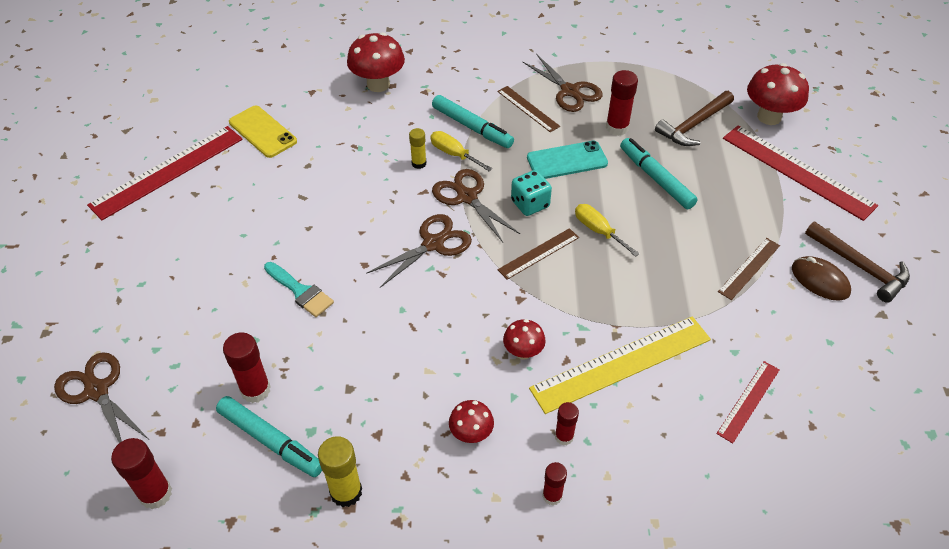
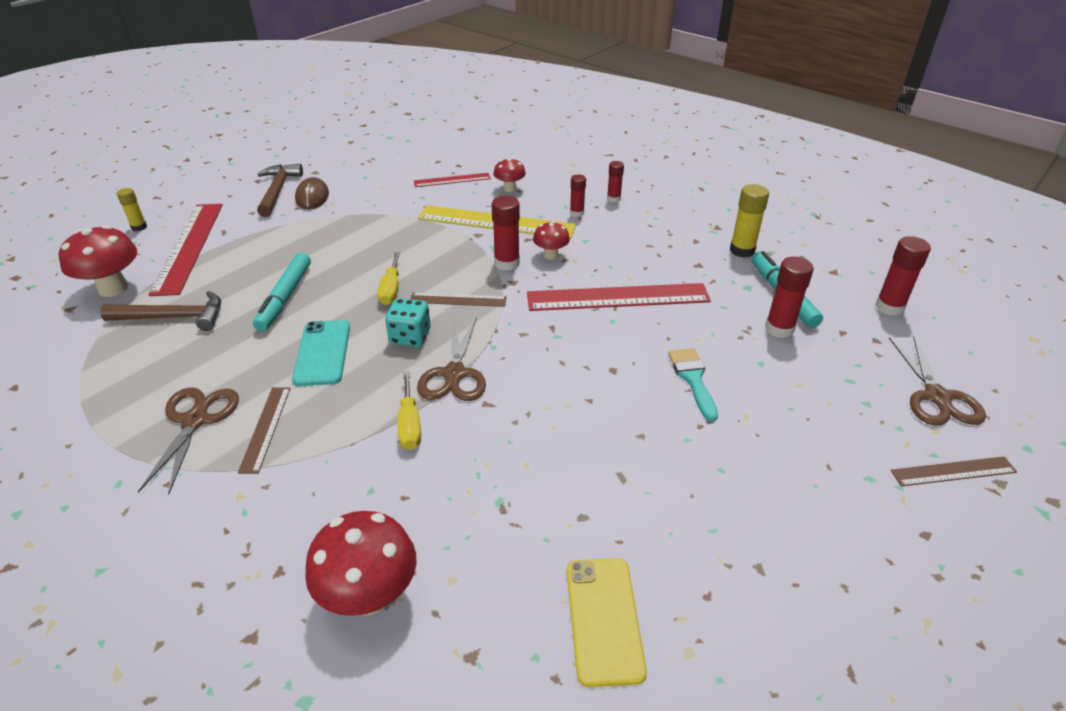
camera: 140 degrees left, 10 degrees down
(167, 171) = (788, 636): red ruler -> red ruler (618, 297)
(419, 163) = (457, 437): yellow glue stick -> yellow glue stick (139, 227)
(433, 244) = (533, 352): brown scissors -> none
(471, 434) = (633, 238): red mushroom -> red mushroom (509, 188)
(472, 127) = (350, 444): turquoise marker -> none
(567, 160) = (322, 353): turquoise phone -> turquoise phone turned 60 degrees clockwise
(617, 128) = (231, 354): red glue stick -> red glue stick (507, 263)
(749, 268) = (337, 221): brown ruler -> brown ruler (953, 471)

